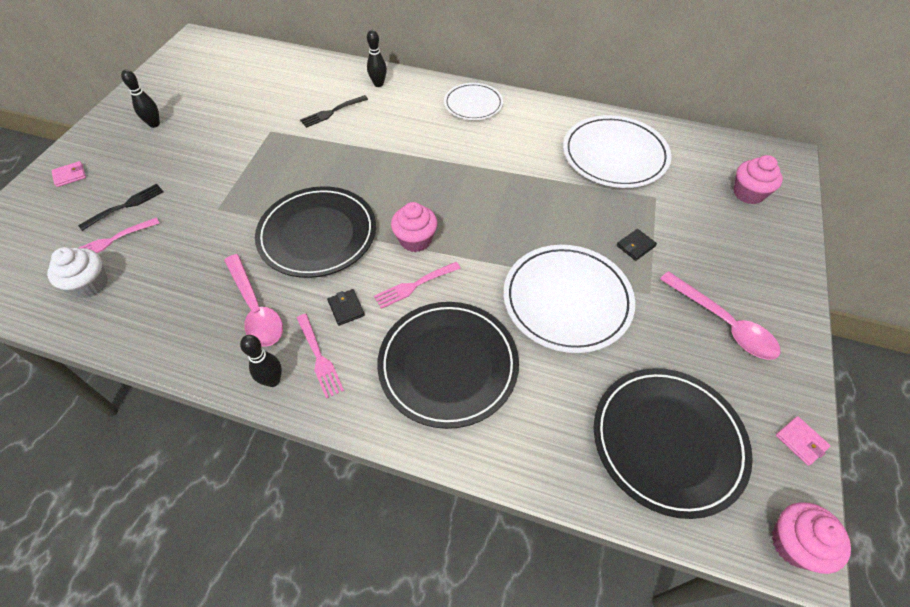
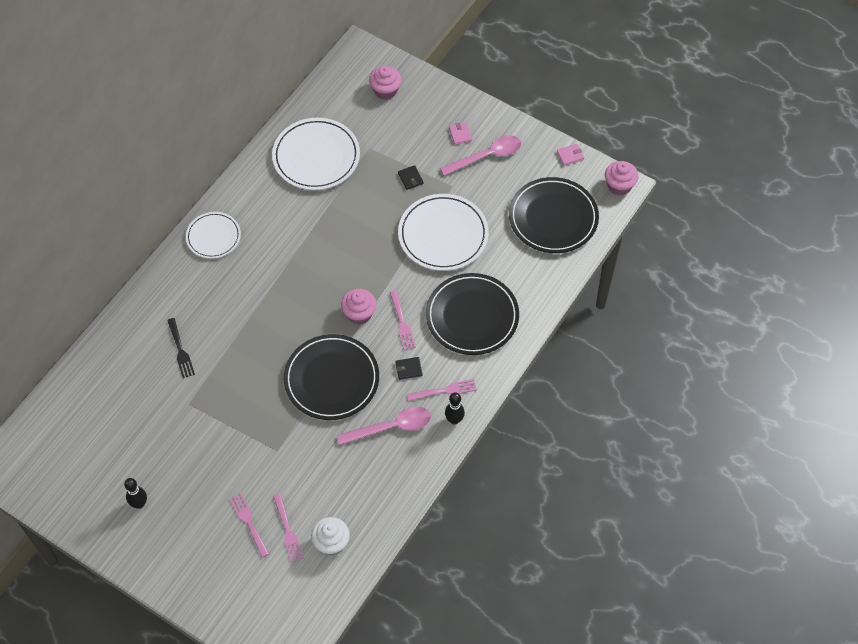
camera: 75 degrees left, 5 degrees up
(70, 175) = (190, 573): pink wallet -> pink wallet (460, 134)
(126, 206) = (248, 522): black fork -> pink fork
(378, 84) = (152, 306): black bowling pin -> none

